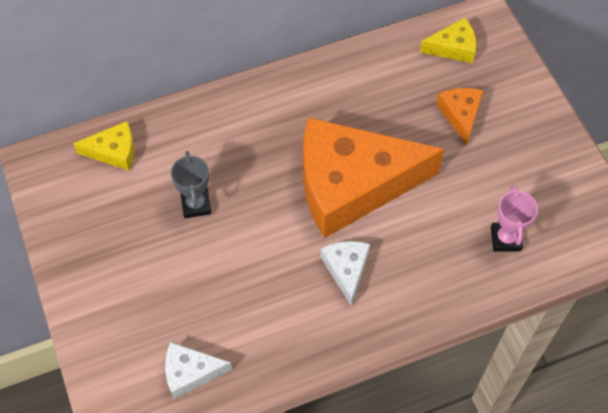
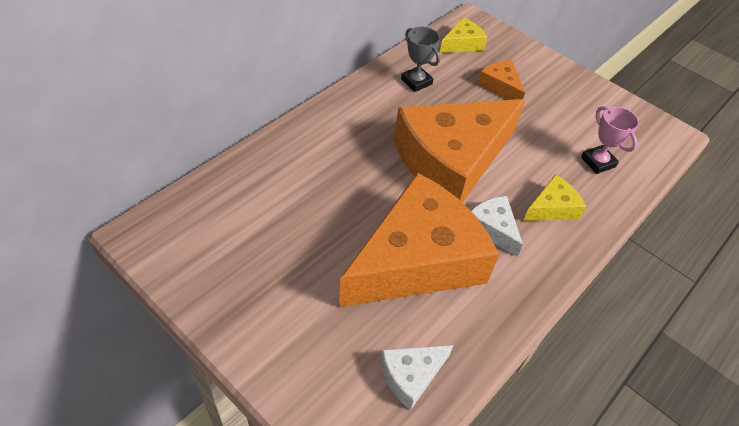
camera: 30 degrees left, 10 degrees down
(114, 151) = (216, 200): yellow cheese -> yellow cheese (552, 208)
(196, 204) = (324, 220): grey trophy -> grey trophy (416, 82)
(256, 273) = (417, 260): none -> orange cheese

